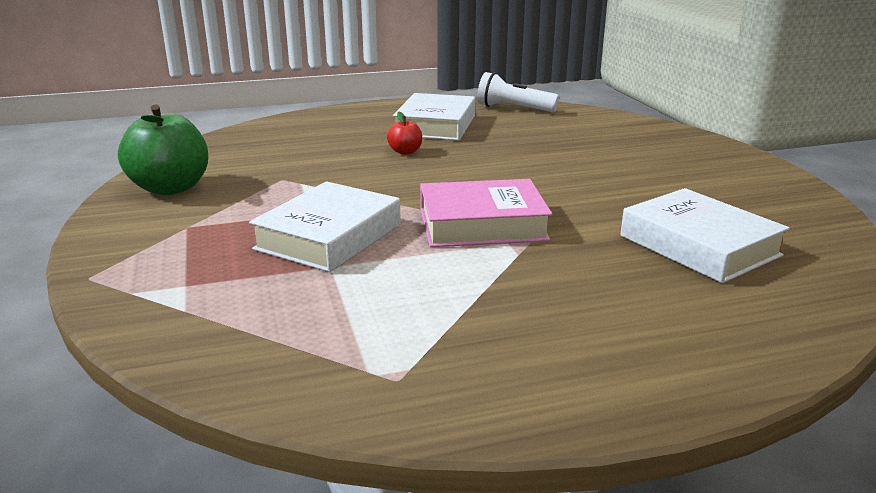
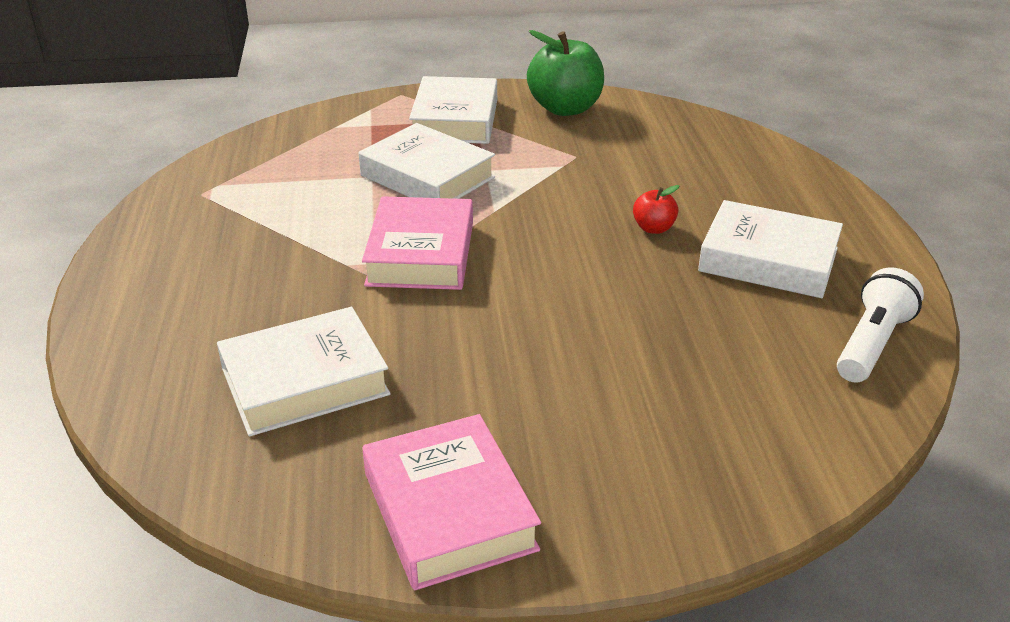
camera: 100 degrees right, 10 degrees up
(184, 236) = (455, 120): none -> white book
(763, 187) = (449, 511): none -> pink book

